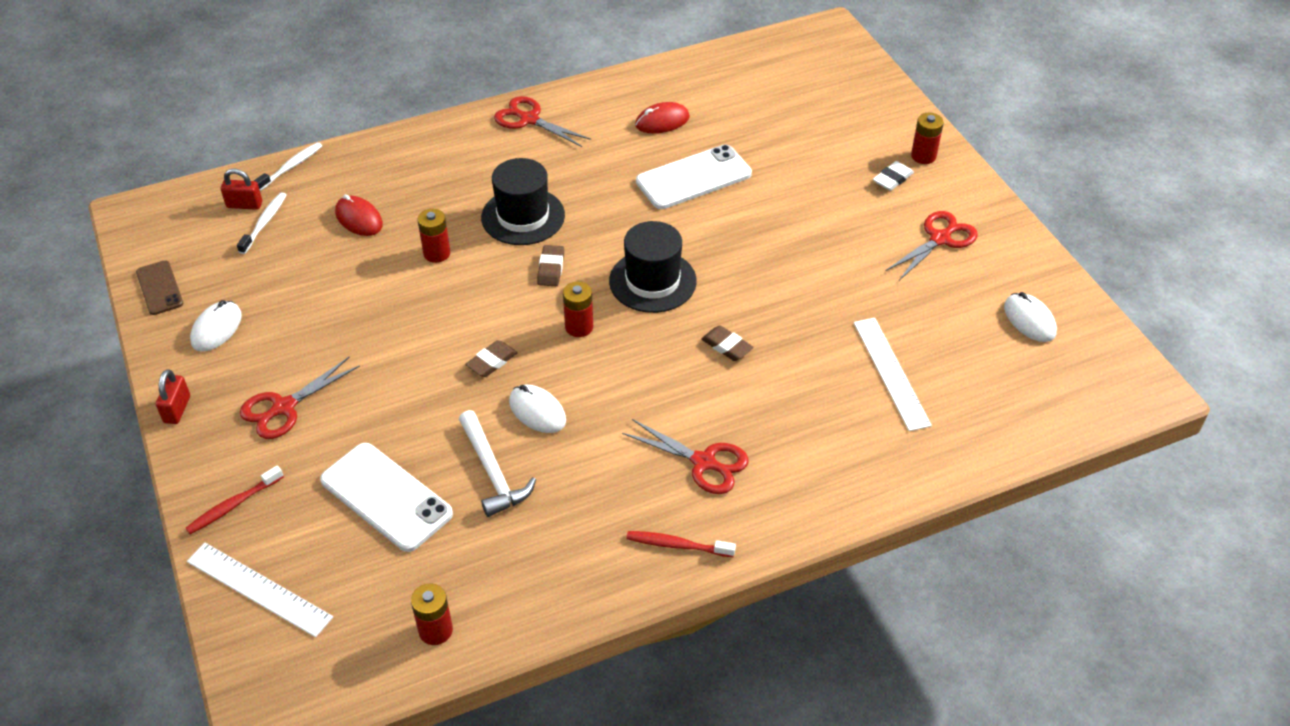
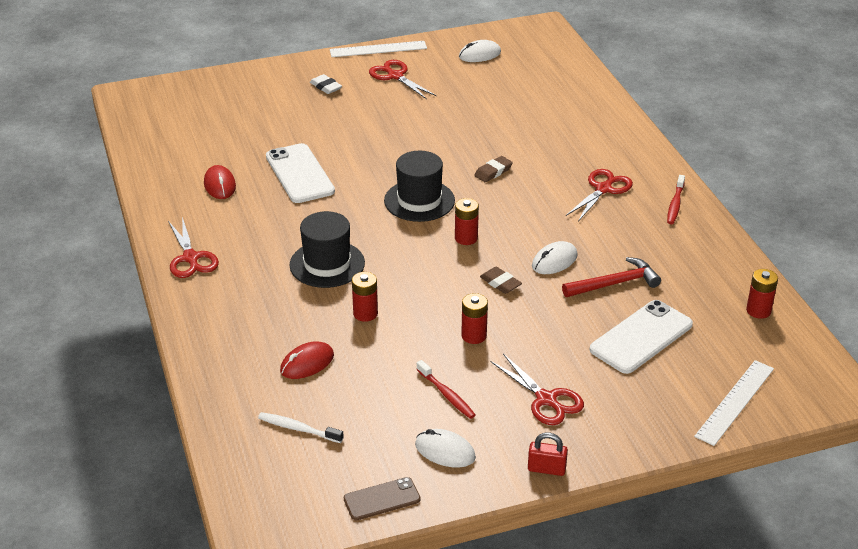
camera: 85 degrees left, 10 degrees down
(233, 505) = (654, 423): red toothbrush -> red toothbrush (446, 395)
(244, 205) = (266, 445): red padlock -> none
(291, 167) = (214, 415): white toothbrush -> none
(492, 472) = (615, 283): white hammer -> red hammer
(529, 119) = (190, 258): red scissors -> red scissors turned 60 degrees counterclockwise
(551, 268) = (396, 250): brown eraser -> none
(891, 373) = (523, 109): white ruler -> white ruler (378, 49)
(923, 156) = (303, 72): red battery -> red battery (474, 336)

